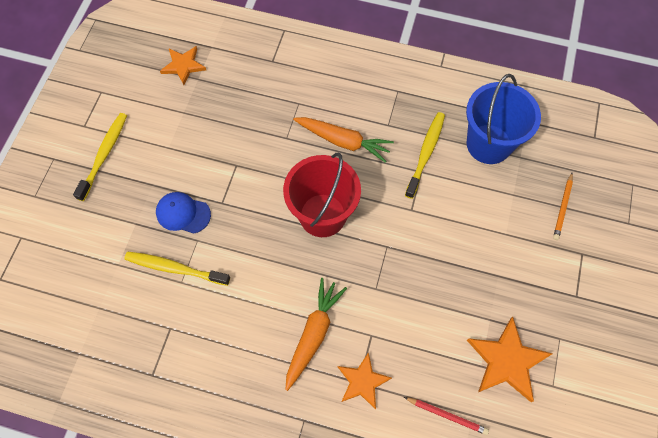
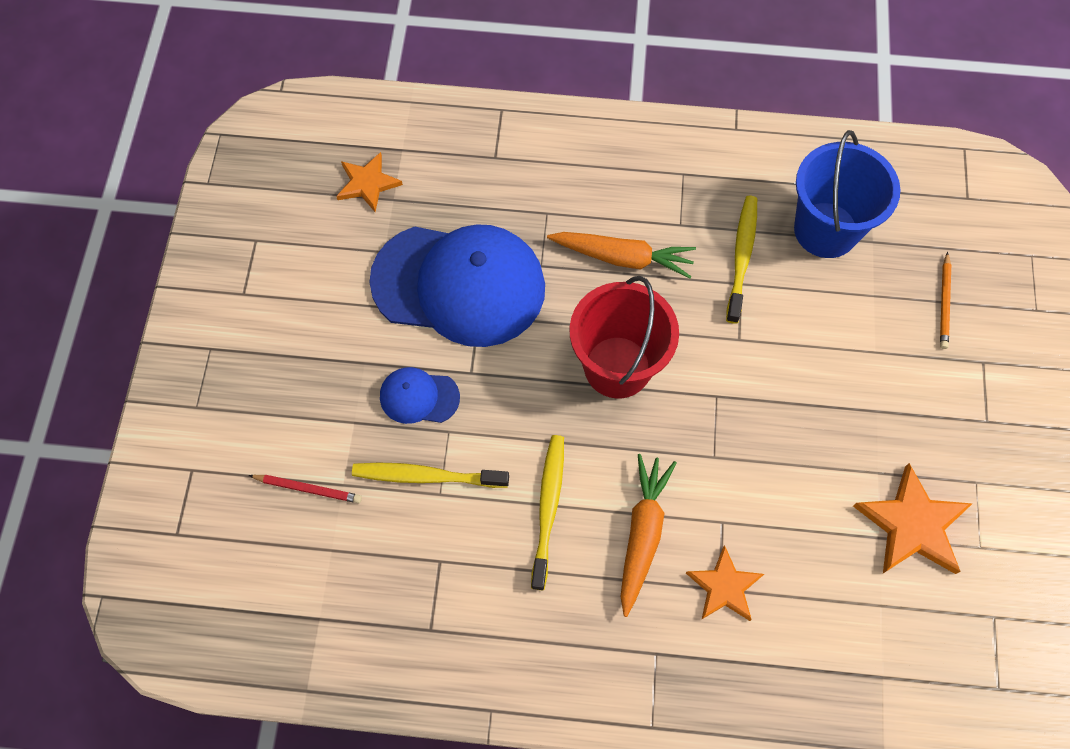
camera: 10 degrees left, 0 degrees up
(104, 155) = (284, 331): yellow toothbrush -> yellow toothbrush (548, 508)
(228, 142) = (459, 285): none -> blue cap
(447, 415) = (848, 612): red pencil -> red pencil (308, 489)

